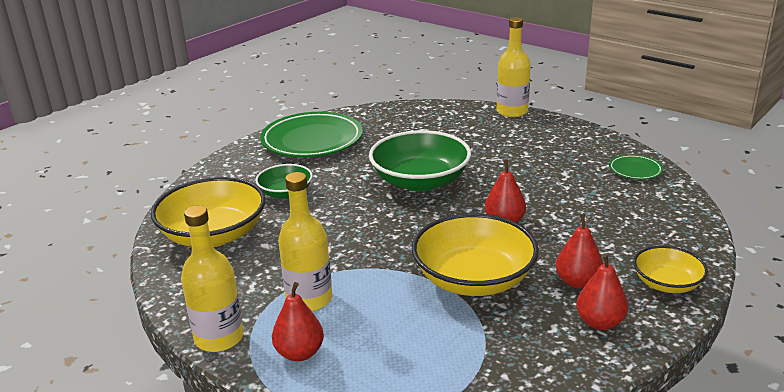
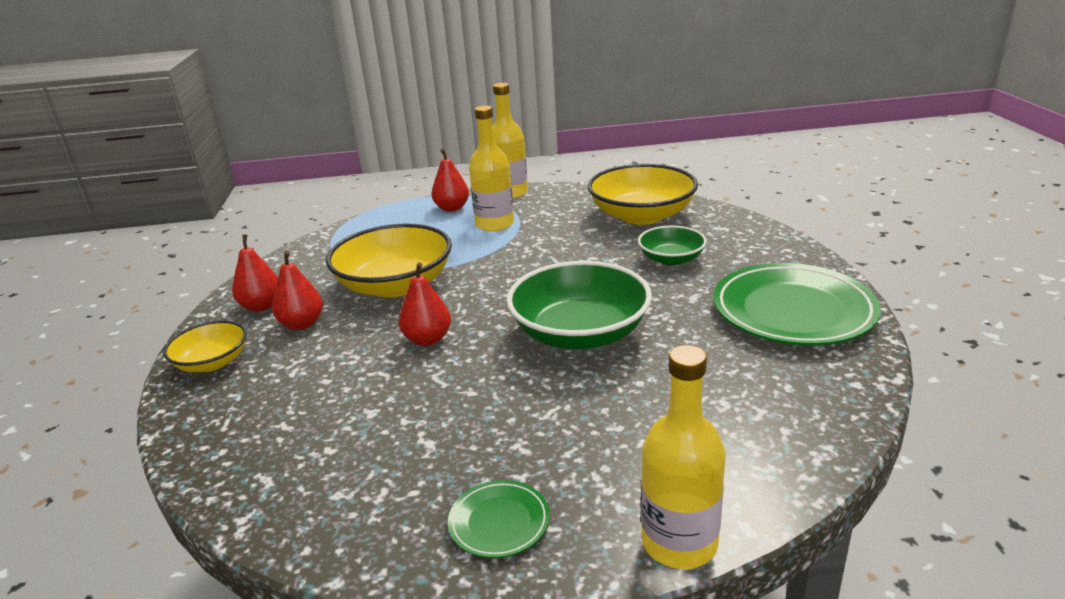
camera: 135 degrees right, 0 degrees up
(635, 170) = (327, 511): green plate -> green plate (499, 522)

